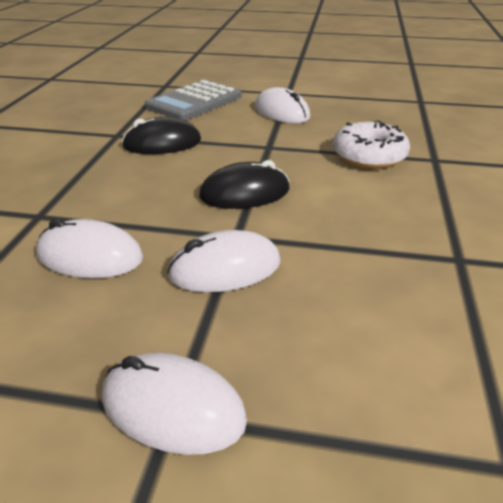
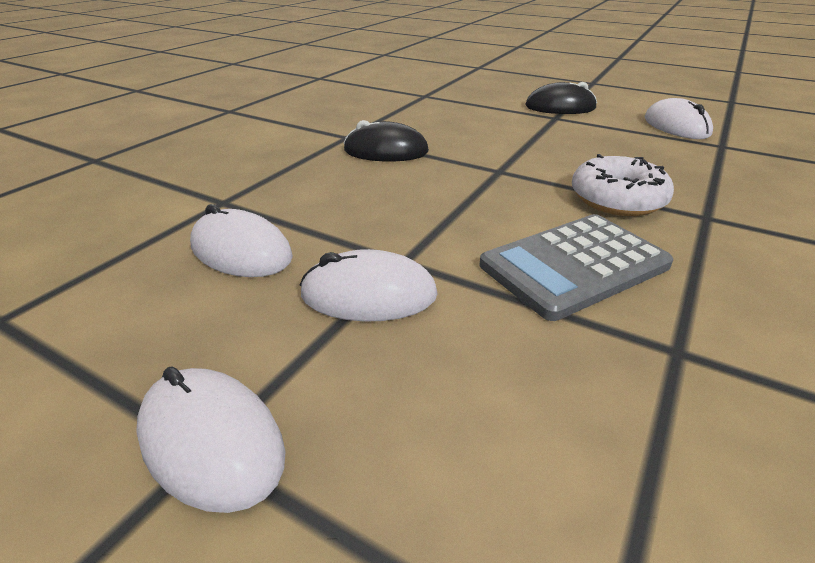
camera: 20 degrees right, 0 degrees up
(194, 102) = (445, 114): grey calculator -> grey calculator (574, 265)
(245, 193) = (442, 216): black mouse -> black mouse (560, 107)
(281, 112) = (536, 136): white mouse -> white mouse (676, 126)

